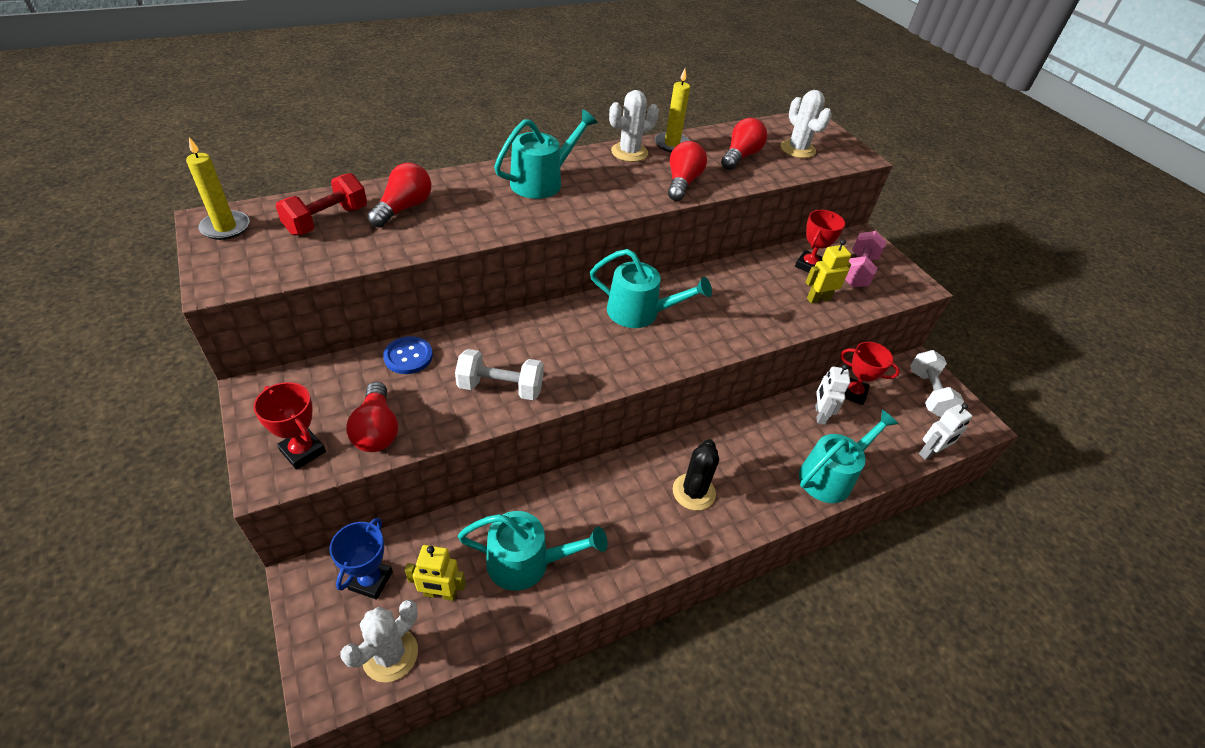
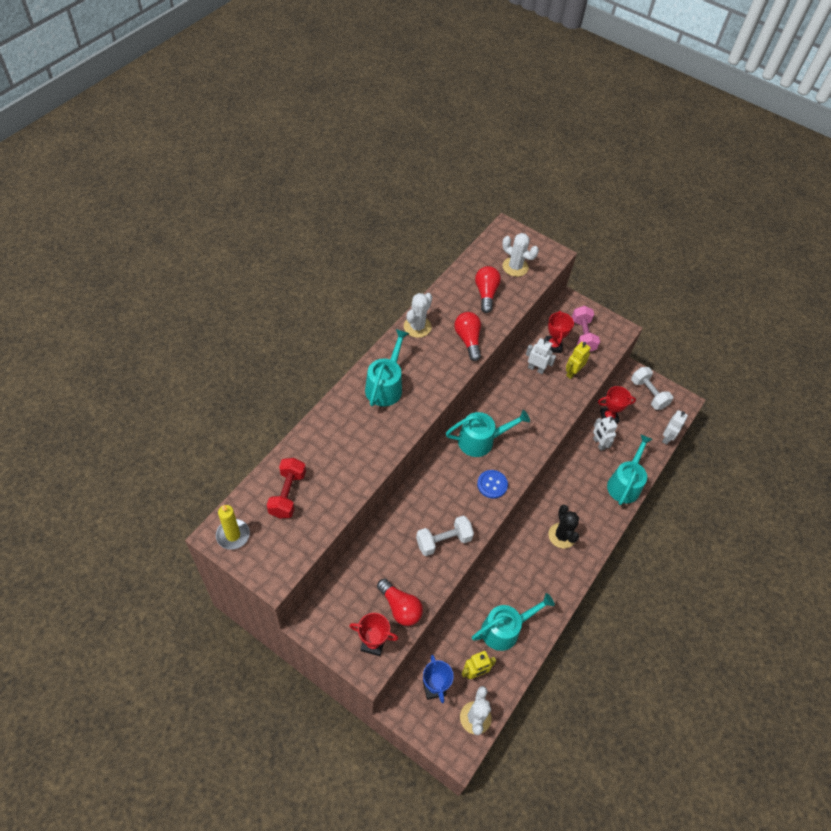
camera: 30 degrees left, 10 degrees up
(404, 208) = (323, 457): red light bulb -> none
(408, 356) = (375, 549): blue button -> blue button (492, 484)
(672, 144) = (437, 303): yellow candle -> none
(769, 277) = (536, 369): none -> white robot

